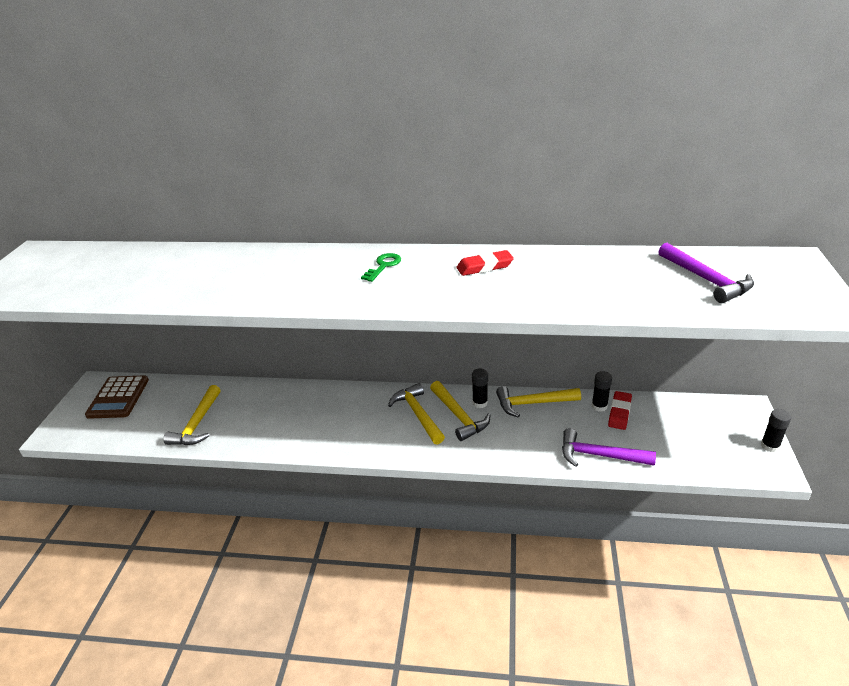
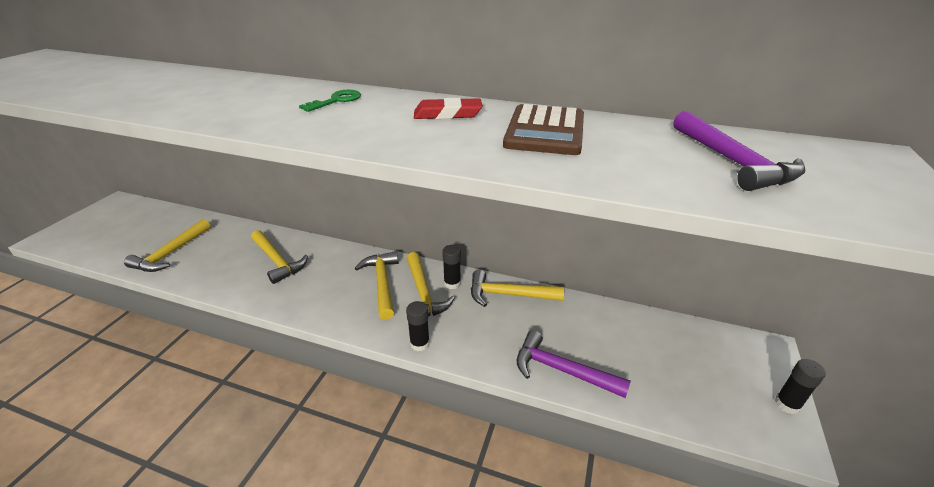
camera: 10 degrees right, 0 degrees up
(118, 397) = (124, 217): brown calculator -> brown calculator (545, 131)
(308, 412) = (277, 261): none -> yellow hammer
(599, 406) = (582, 312): black glue stick -> black glue stick (419, 343)
(619, 413) = (603, 324): red eraser -> none

